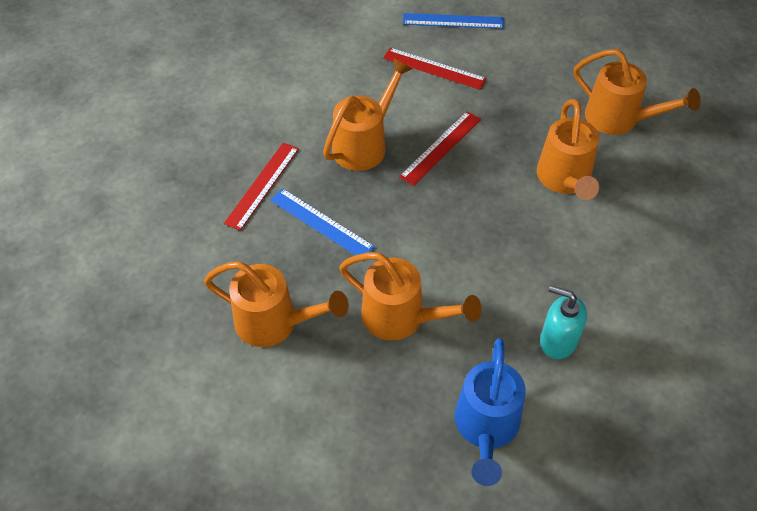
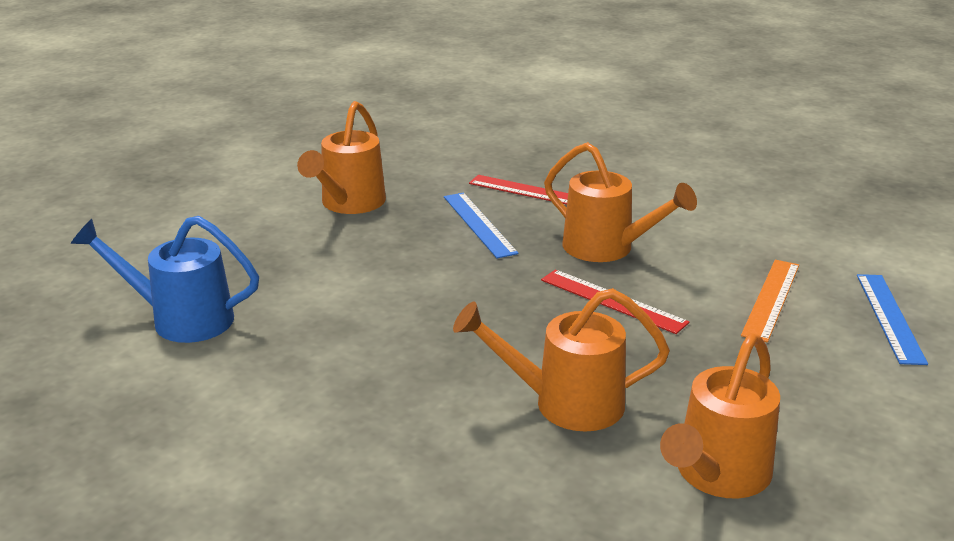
camera: 90 degrees right, 25 degrees down
(321, 223) = (479, 224): blue ruler -> blue ruler turned 60 degrees counterclockwise
(401, 318) = (340, 271): orange watering can -> none
(434, 68) = (771, 299): red ruler -> orange ruler
(557, 341) = (281, 376): turquoise soap dispenser -> none

